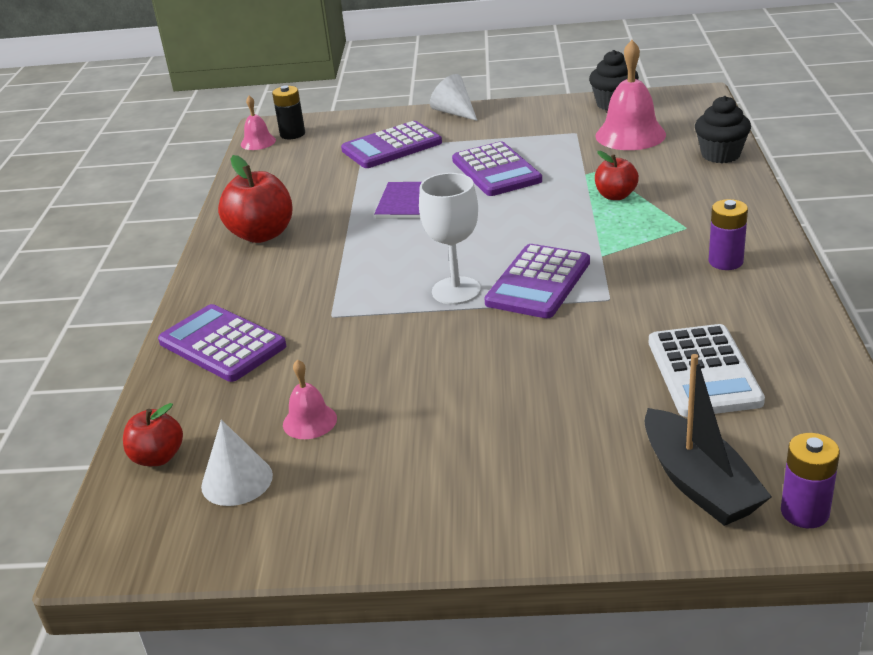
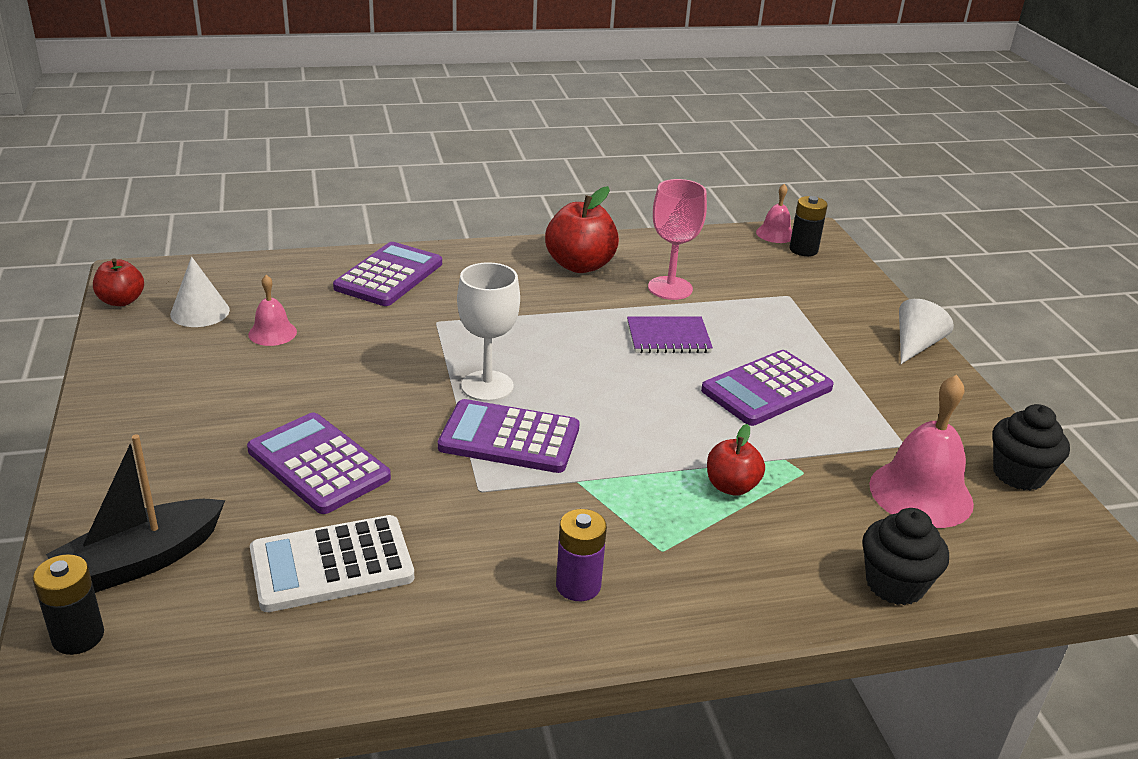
camera: 70 degrees right, 0 degrees up
(158, 457) = (235, 275): red apple -> red apple (121, 301)
(326, 195) = (670, 288): none -> pink goblet
(391, 146) = (800, 312): purple calculator -> purple calculator (318, 464)
(804, 512) = (78, 636): purple battery -> black battery

